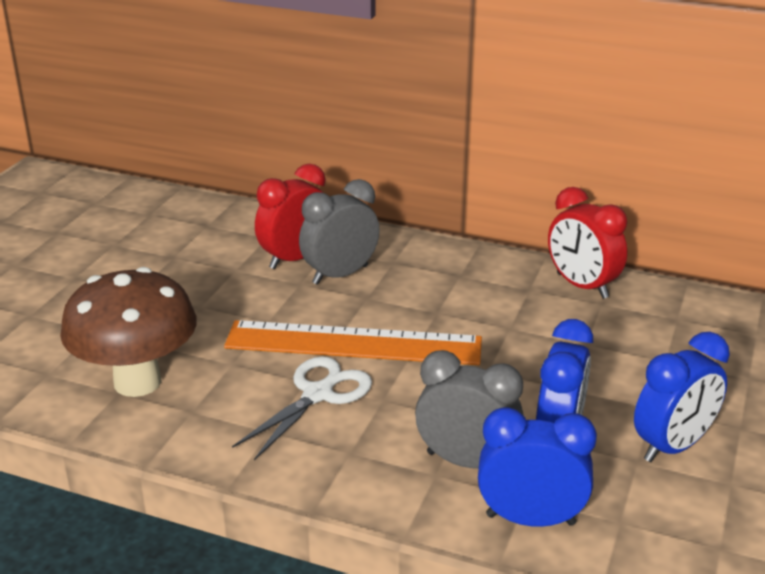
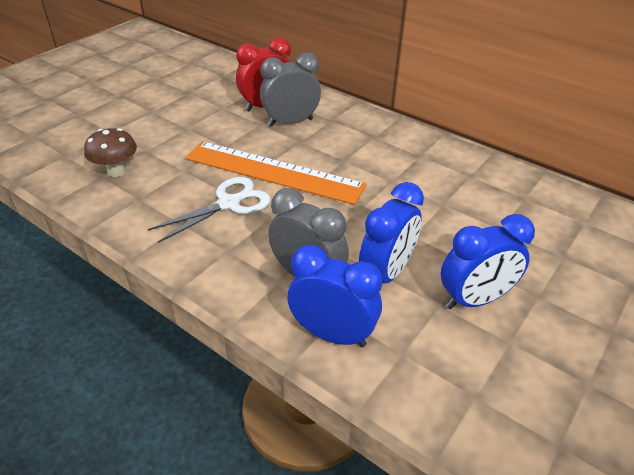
camera: 15 degrees right, 10 degrees up
(137, 382) = (116, 171): brown mushroom -> brown mushroom, size x0.54
(582, 286) = (461, 160): red clock -> none

